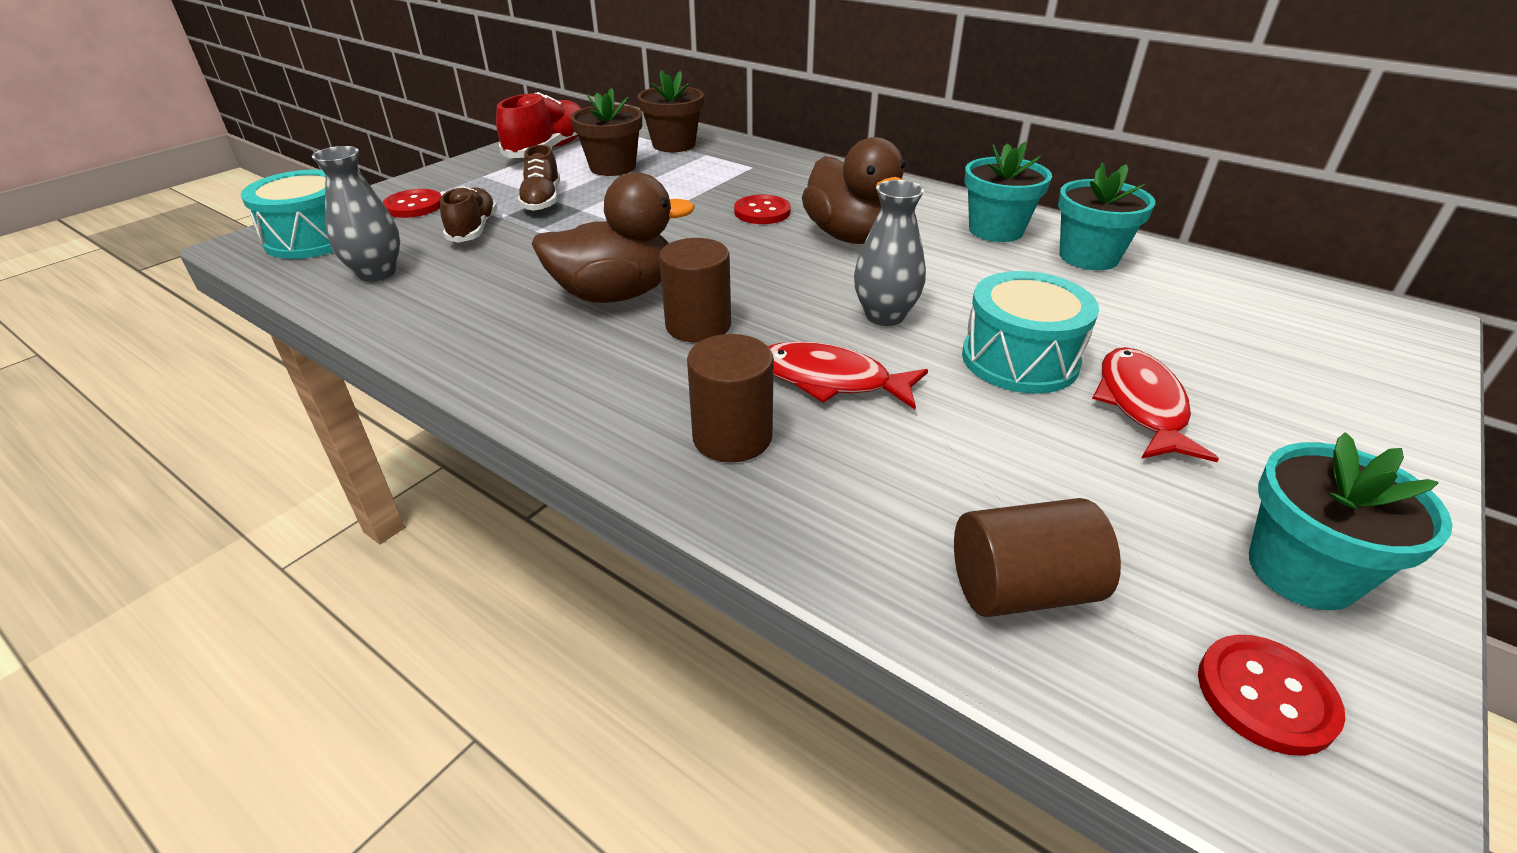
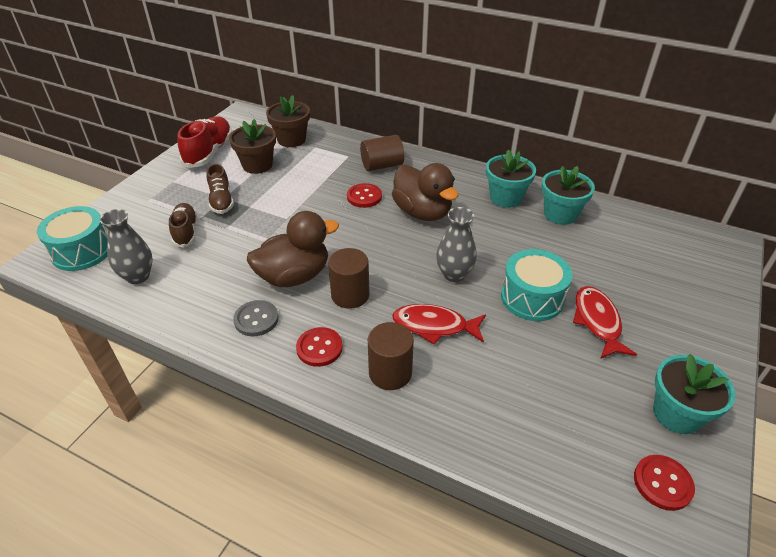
camera: 10 degrees left, 5 degrees up
(414, 206) = (137, 214): red button -> red button (319, 348)
(532, 341) = (256, 319): none -> grey button
(1021, 589) = (551, 445): brown cylinder -> brown cylinder (382, 165)

